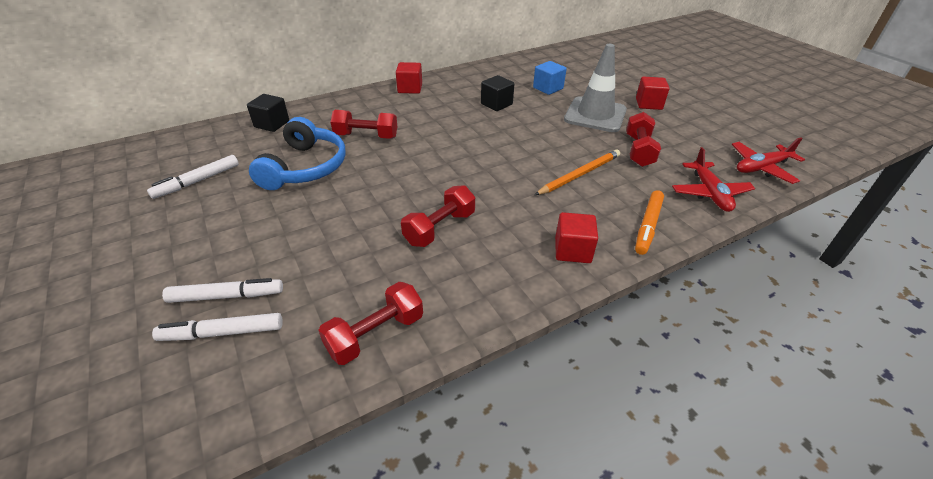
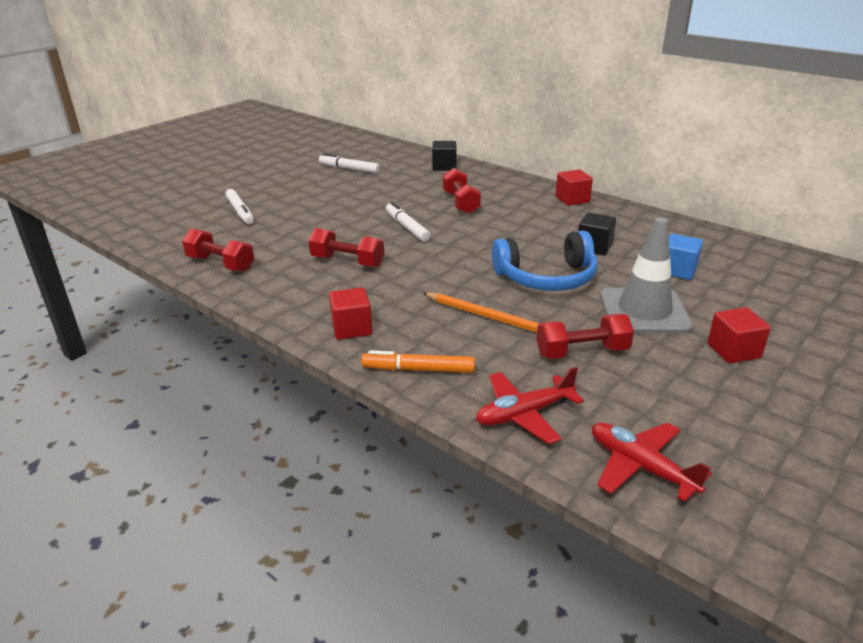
camera: 70 degrees right, 10 degrees down
(222, 332) = (209, 220): white marker -> white marker (407, 227)
(305, 167) = (393, 194): blue headphones -> blue headphones (547, 278)

